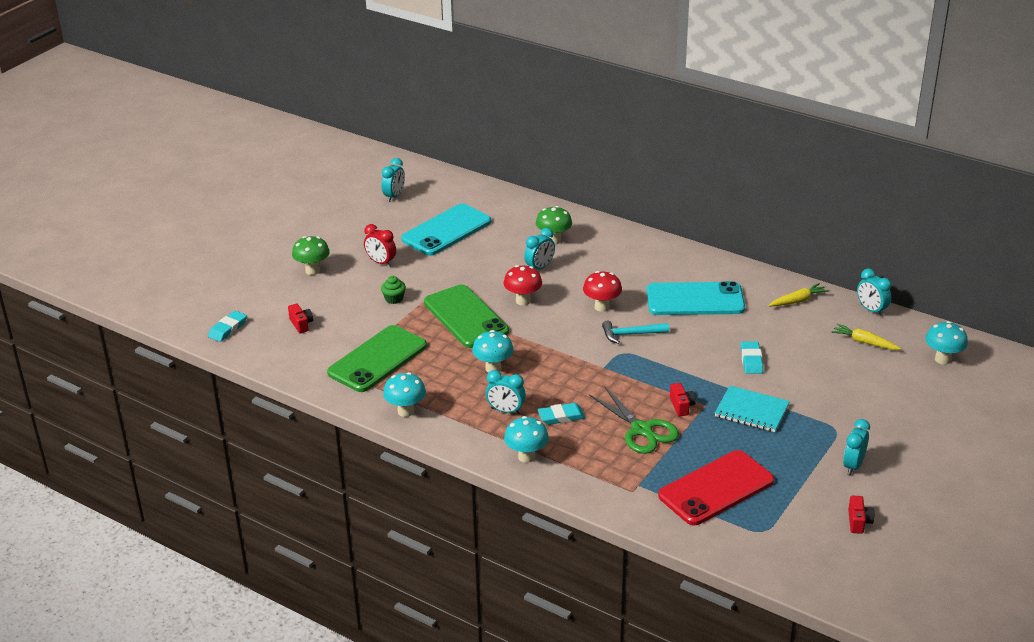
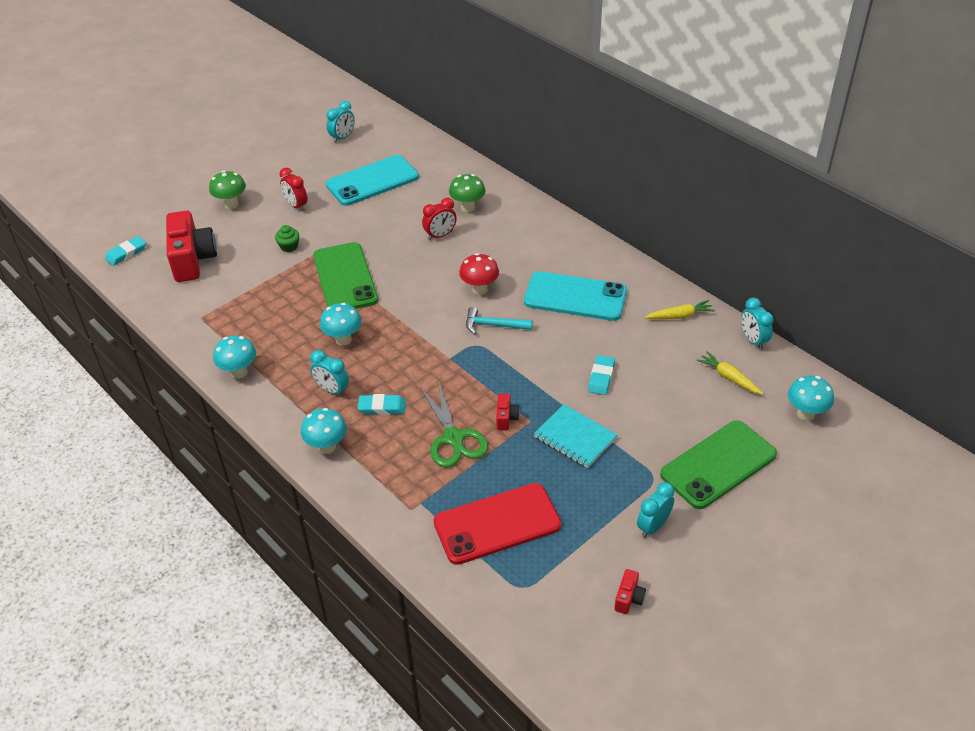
camera: 15 degrees right, 10 degrees up
(301, 324) = (192, 260): red camera -> red camera, size x2.34
(377, 359) = (241, 310): green phone -> green phone (718, 464)
(523, 301) = (407, 269): red mushroom -> none
(539, 268) = (440, 235): turquoise clock -> red clock

